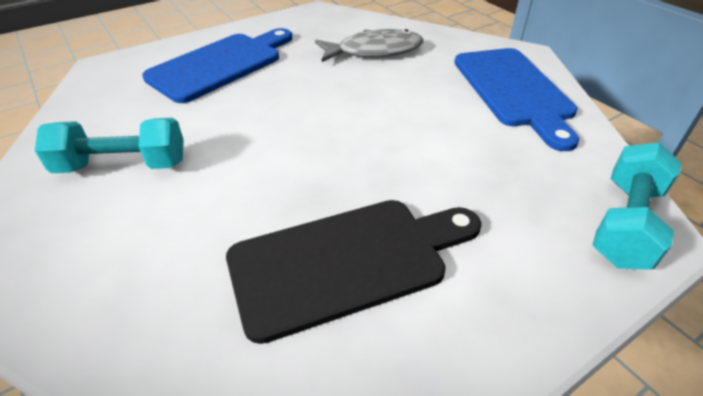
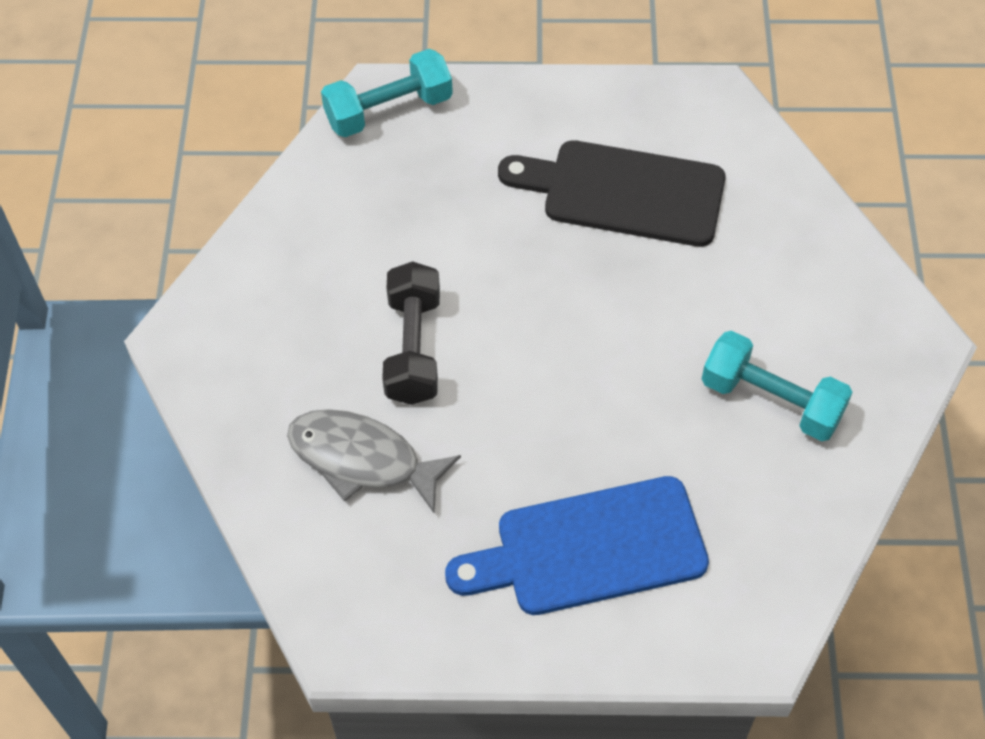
camera: 145 degrees left, 15 degrees up
(402, 96) = (413, 348): none -> black dumbbell
(514, 90) = (283, 285): blue cutting board -> none

